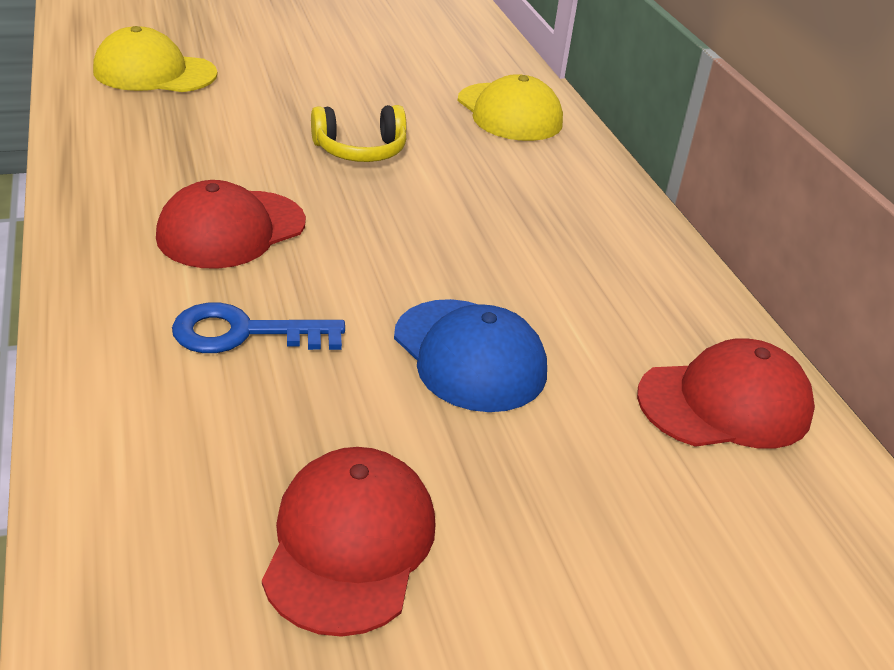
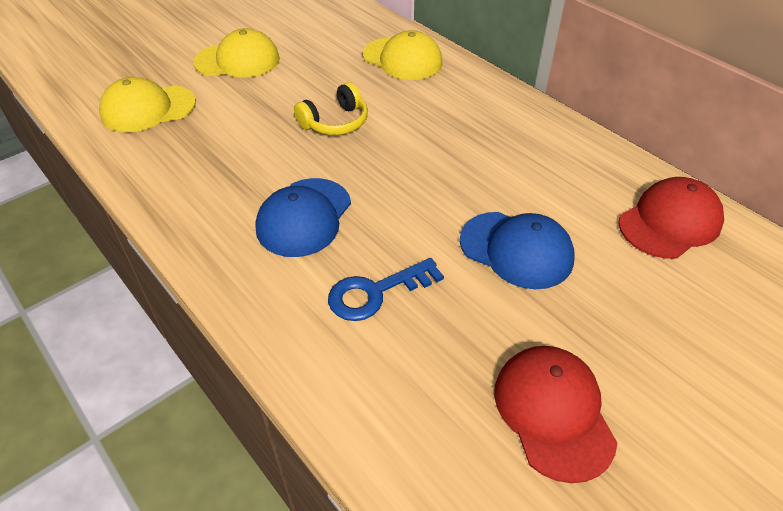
camera: 20 degrees left, 10 degrees up
(231, 230) = (304, 217): red cap -> blue cap
(300, 57) = (237, 60): none -> yellow cap

